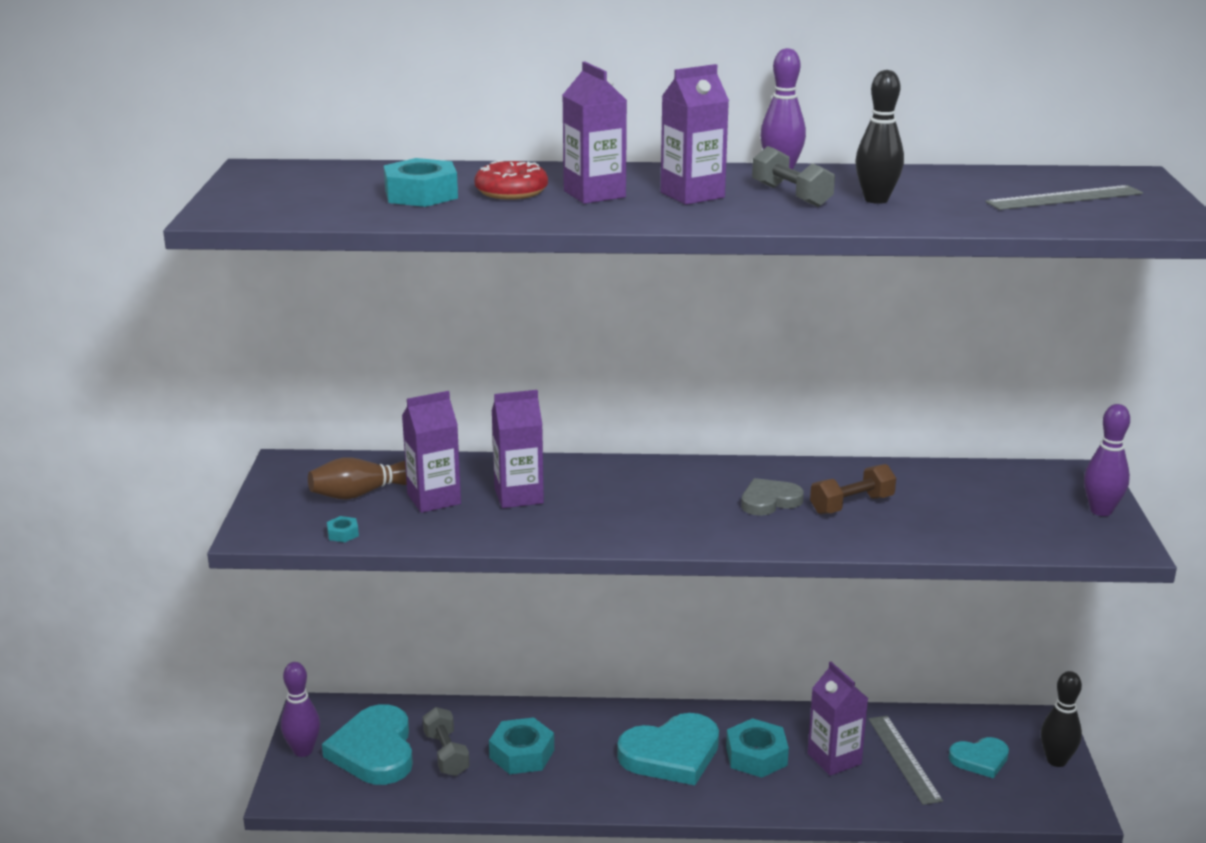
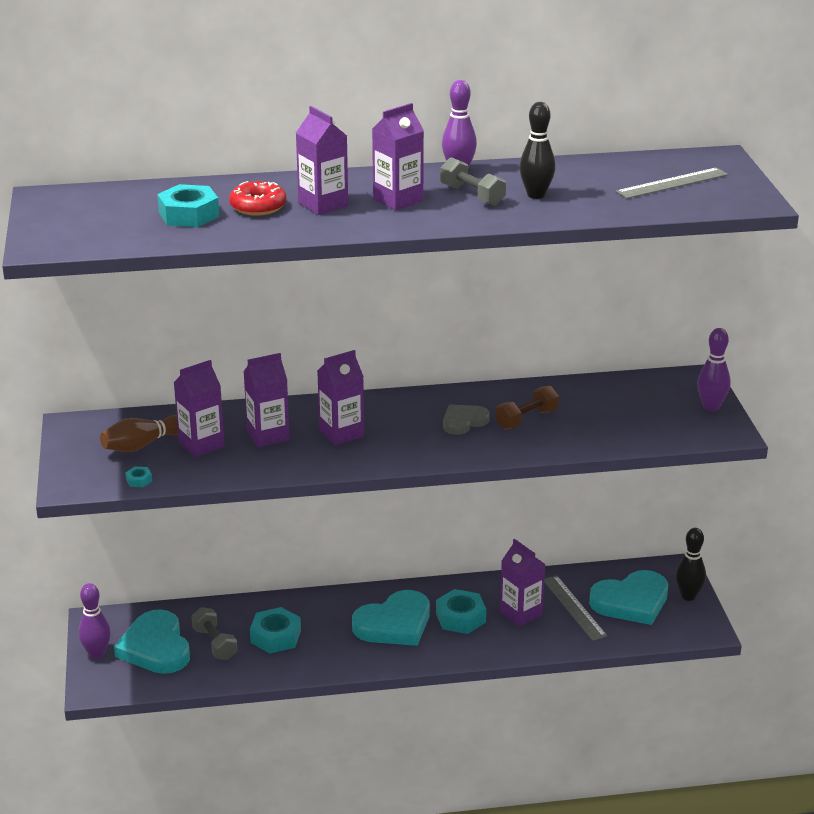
camera: 10 degrees left, 5 degrees up
(610, 501) = (341, 433): none -> purple carton
(980, 759) = (631, 601): turquoise heart -> turquoise heart, size x1.76

